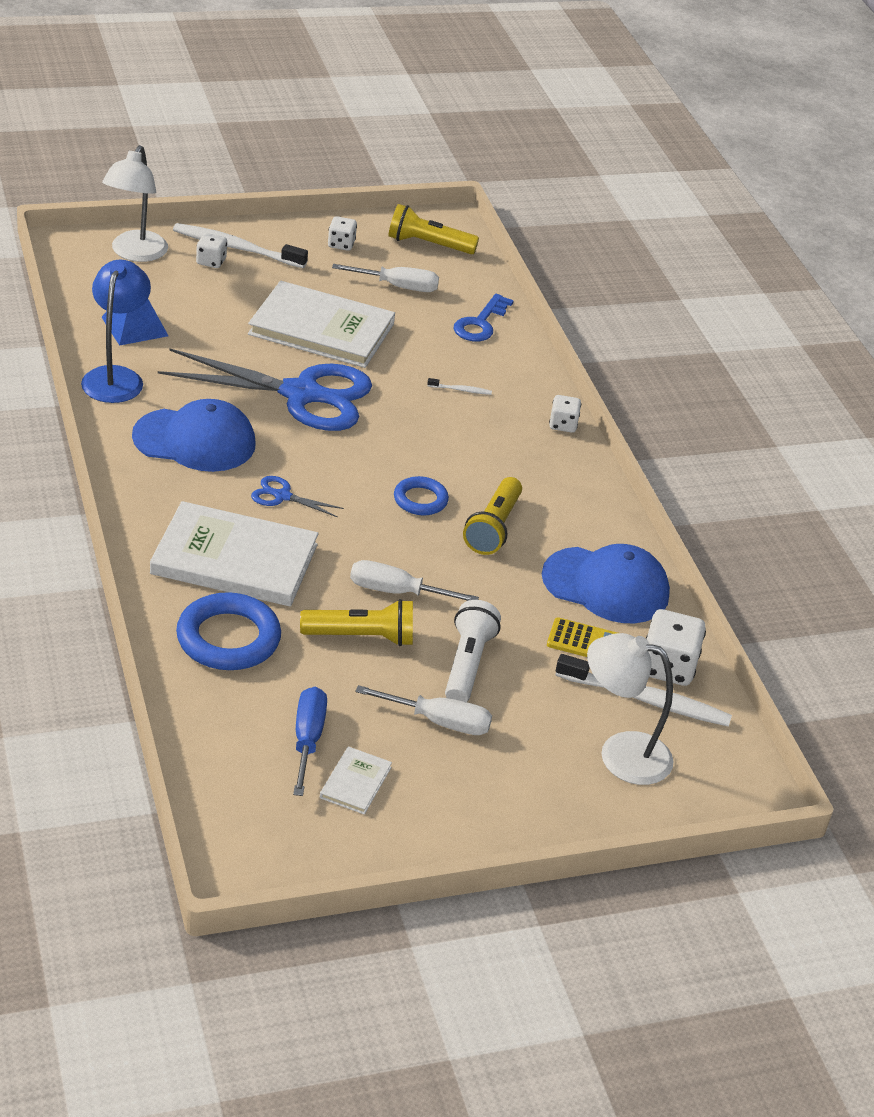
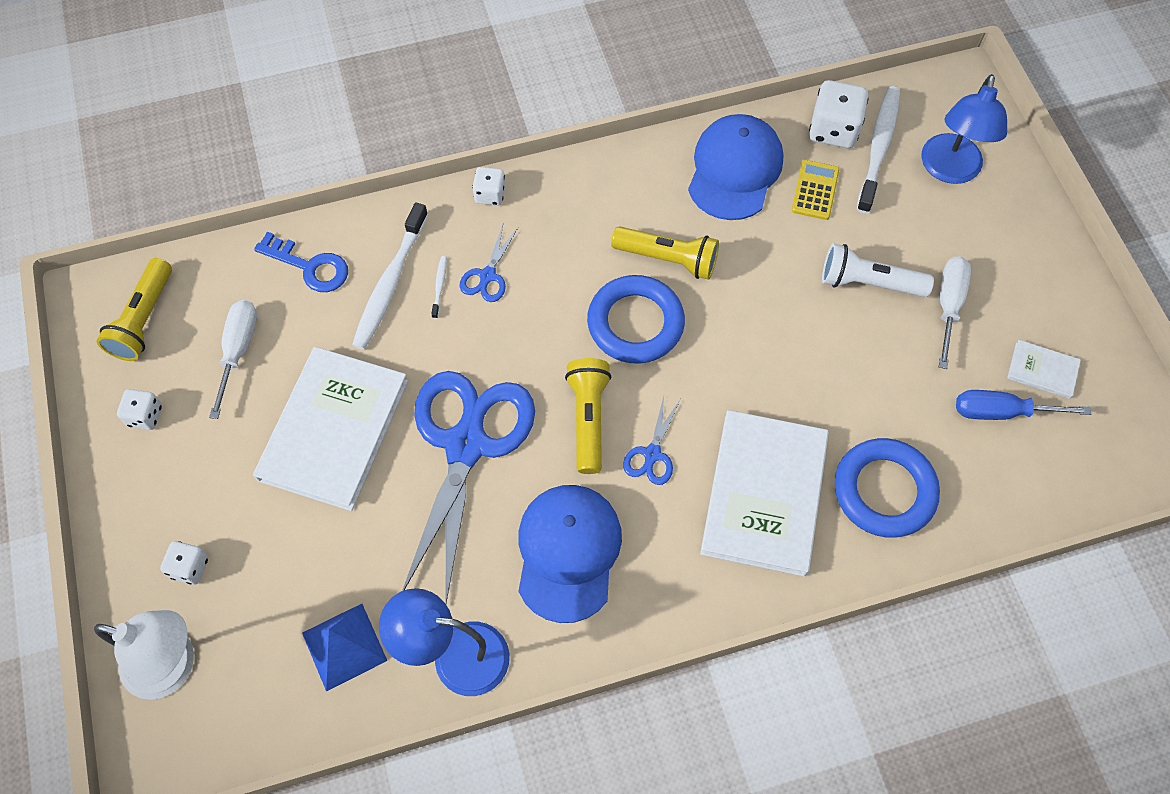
camera: 85 degrees left, 25 degrees up
(236, 248) = (156, 539): white toothbrush -> white toothbrush (390, 283)
(361, 637) = (853, 371): yellow flashlight -> yellow flashlight (588, 419)
(397, 592) = (781, 342): white screwdriver -> none
(420, 500) = (635, 323): blue ring -> blue ring, size x1.72
(472, 417) = (487, 276): none -> blue scissors
(620, 754) = (949, 170): white lamp -> blue lamp

